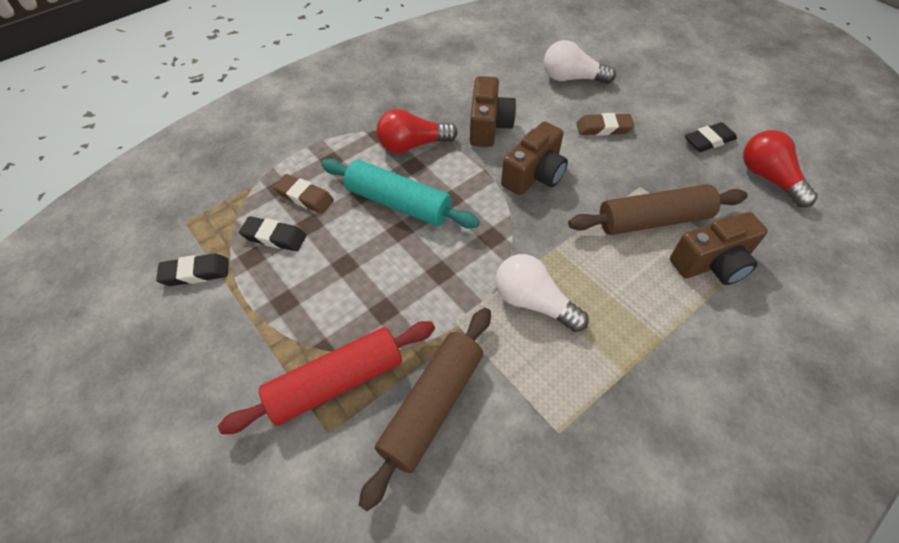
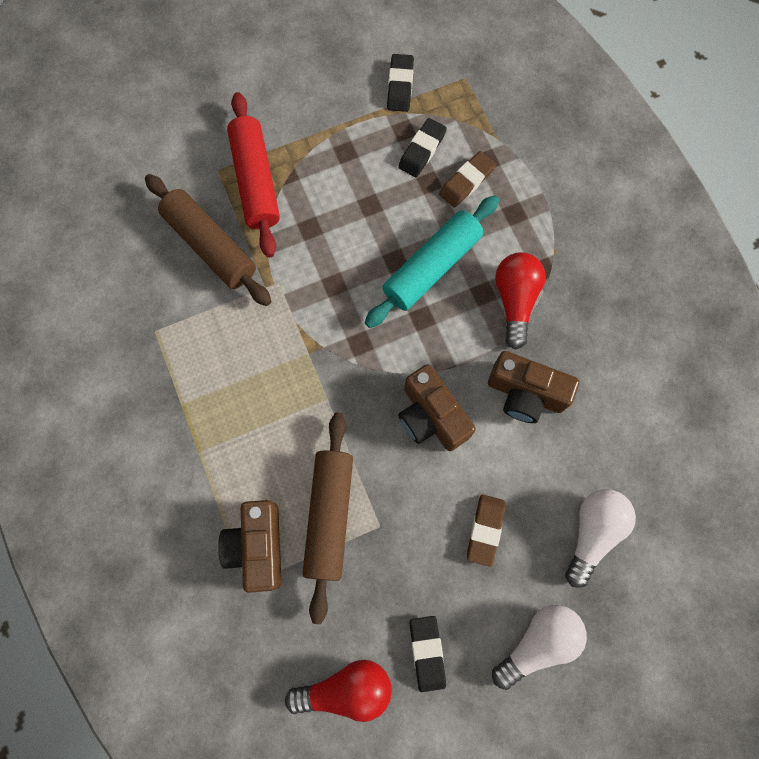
camera: 105 degrees right, 20 degrees up
(533, 302) = (274, 355): white light bulb -> white light bulb (538, 642)

